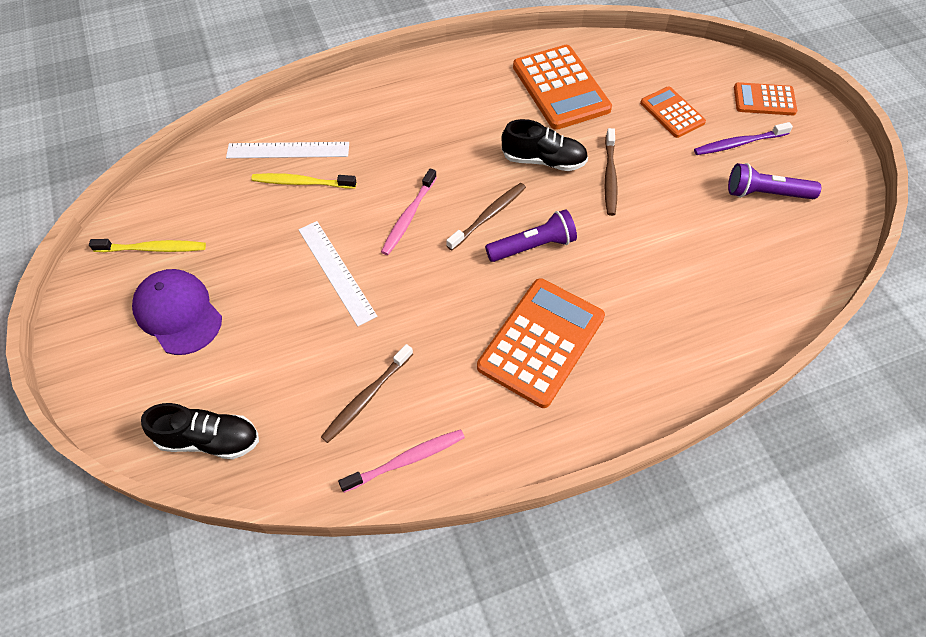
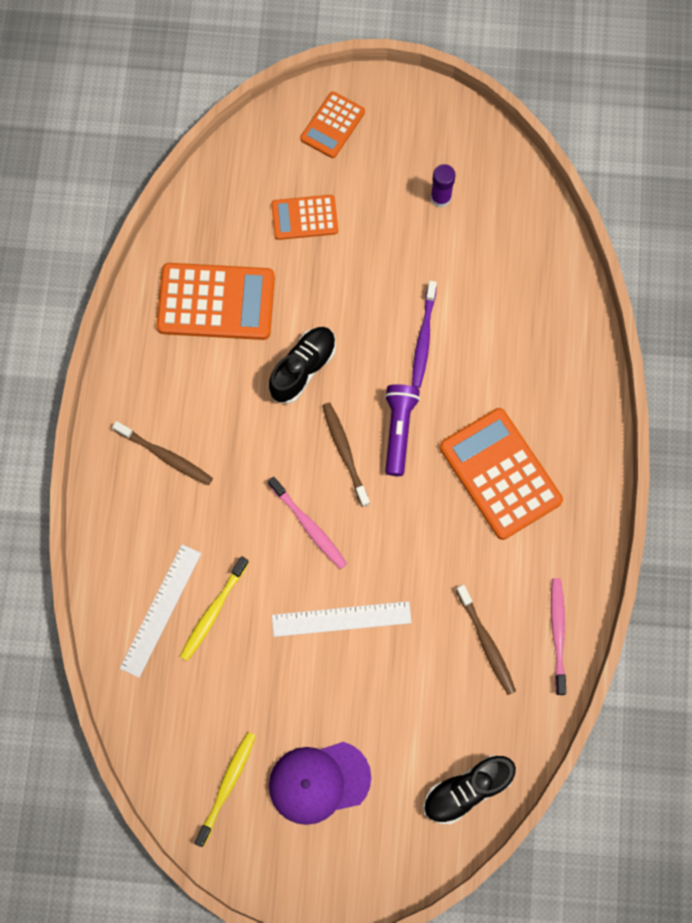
camera: 65 degrees left, 15 degrees up
(209, 439) = (466, 790): black shoe -> black shoe turned 150 degrees counterclockwise
(610, 177) = (354, 320): brown toothbrush -> brown toothbrush (166, 456)
(738, 144) = (373, 183): purple toothbrush -> purple toothbrush (423, 339)
(766, 193) = (440, 198): purple flashlight -> purple glue stick

